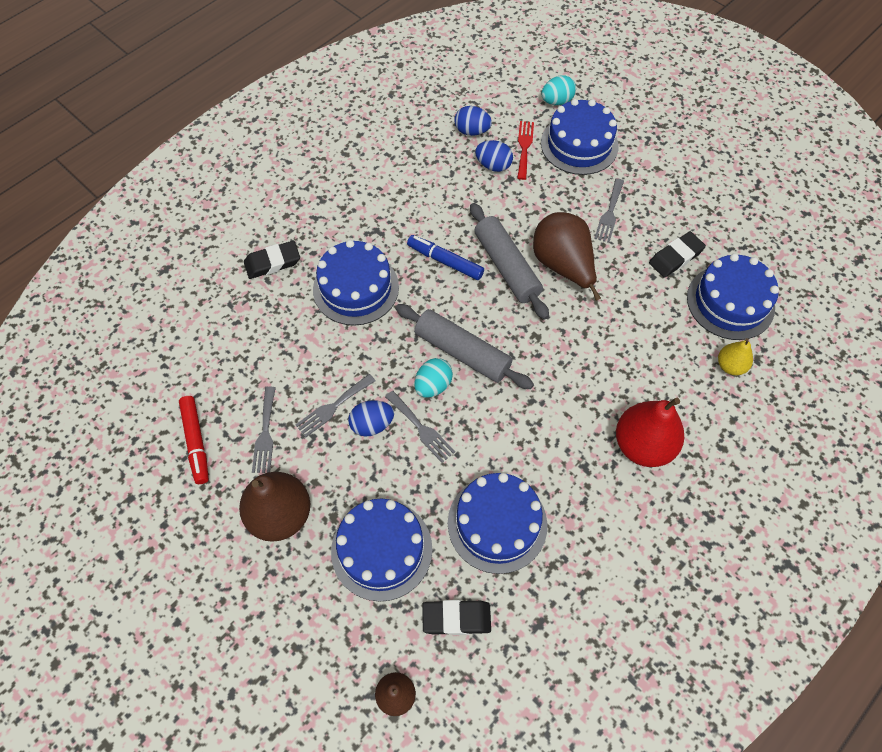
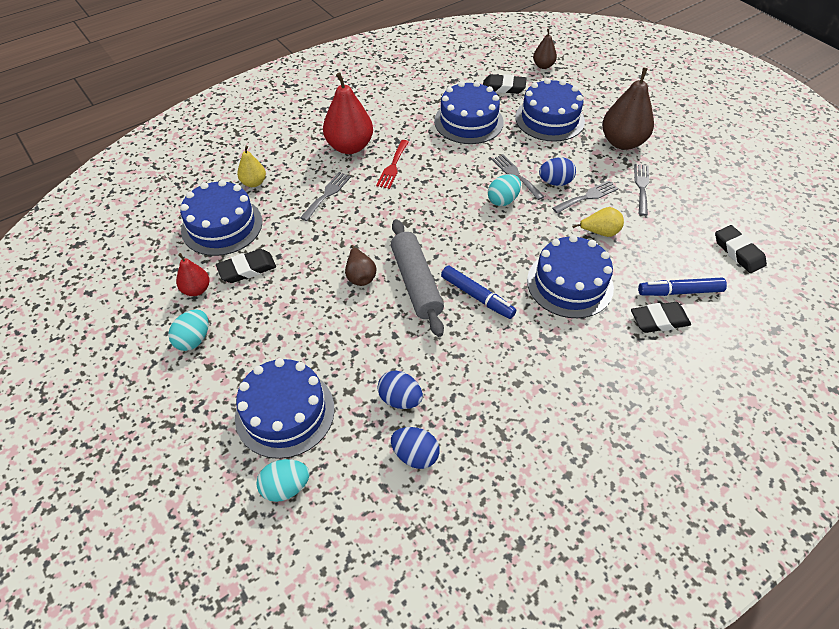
camera: 170 degrees left, 10 degrees down
(173, 353) = (738, 252): none -> black eraser
(196, 442) = (697, 188): red marker -> none
(247, 295) = (679, 292): none -> blue marker
(321, 356) = (600, 232): none -> yellow pear
(462, 352) = (474, 219): grey rolling pin -> none
(524, 147) = (354, 419): red fork -> red fork (393, 166)
(563, 266) = (360, 276): brown pear -> brown pear, size x0.53
(609, 213) = (290, 321): grey fork -> grey fork (327, 194)
(683, 186) = (193, 339): none -> turquoise egg
(710, 230) = (196, 289): none -> red pear

